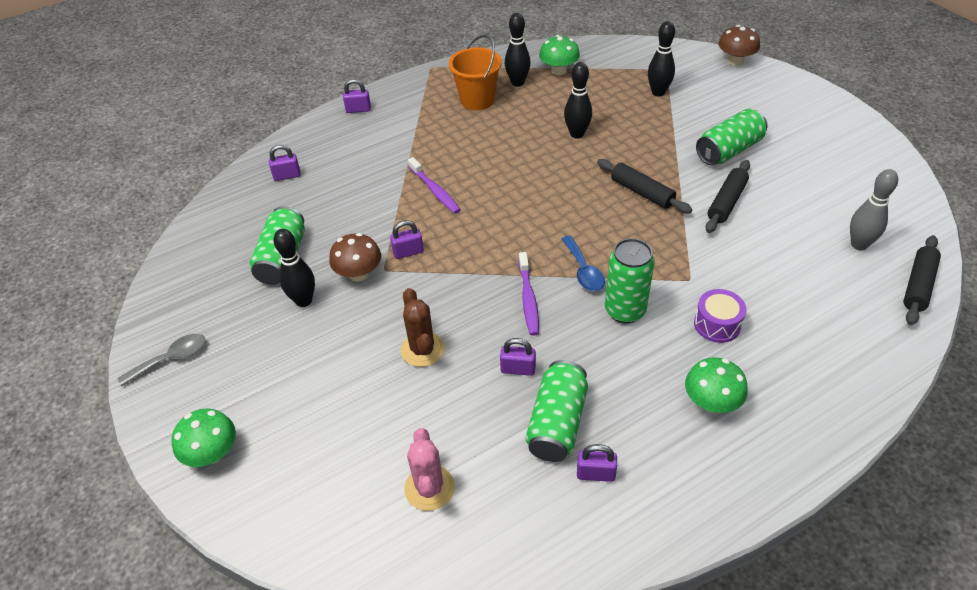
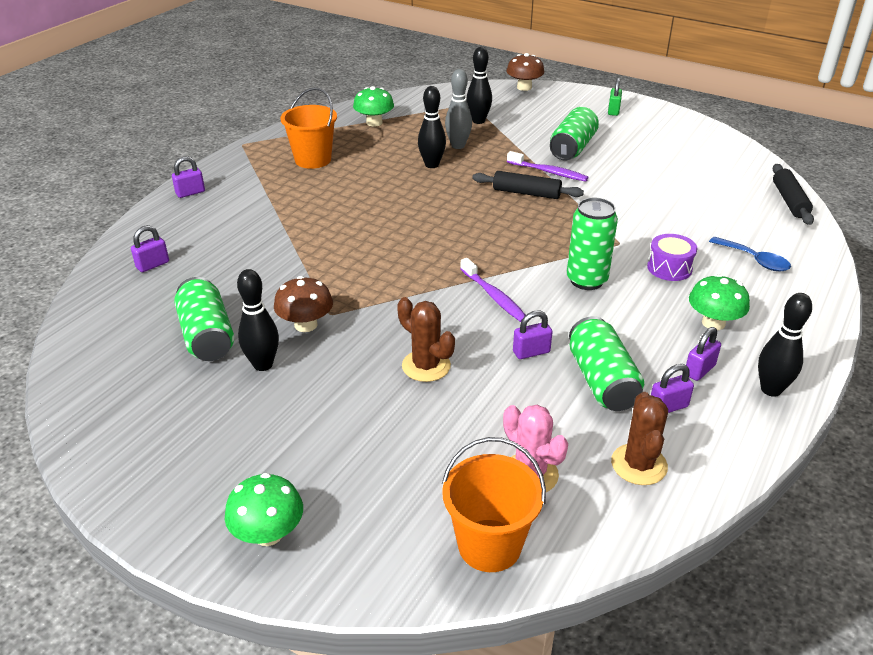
camera: 30 degrees left, 10 degrees down
(171, 359) = (142, 465): grey spoon -> none
(353, 537) = (489, 545): none -> orange bucket
(408, 252) = (344, 293): purple padlock -> purple padlock (699, 370)
(435, 191) = (330, 238): purple toothbrush -> purple toothbrush (548, 172)
(517, 83) = (342, 139): black bowling pin -> black bowling pin (771, 389)
(524, 519) = (639, 464): none -> brown cactus
(583, 271) = (525, 262): blue spoon -> blue spoon (754, 260)
(726, 202) = (602, 183): black rolling pin -> none
(809, 114) = (613, 111): none -> green padlock
(859, 244) = (726, 186): grey bowling pin -> grey bowling pin (458, 146)

